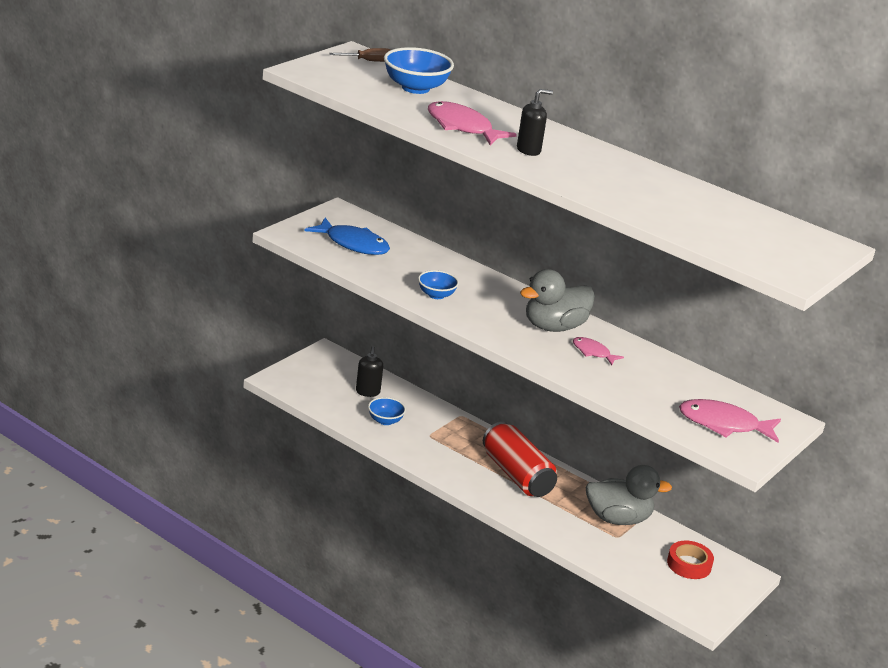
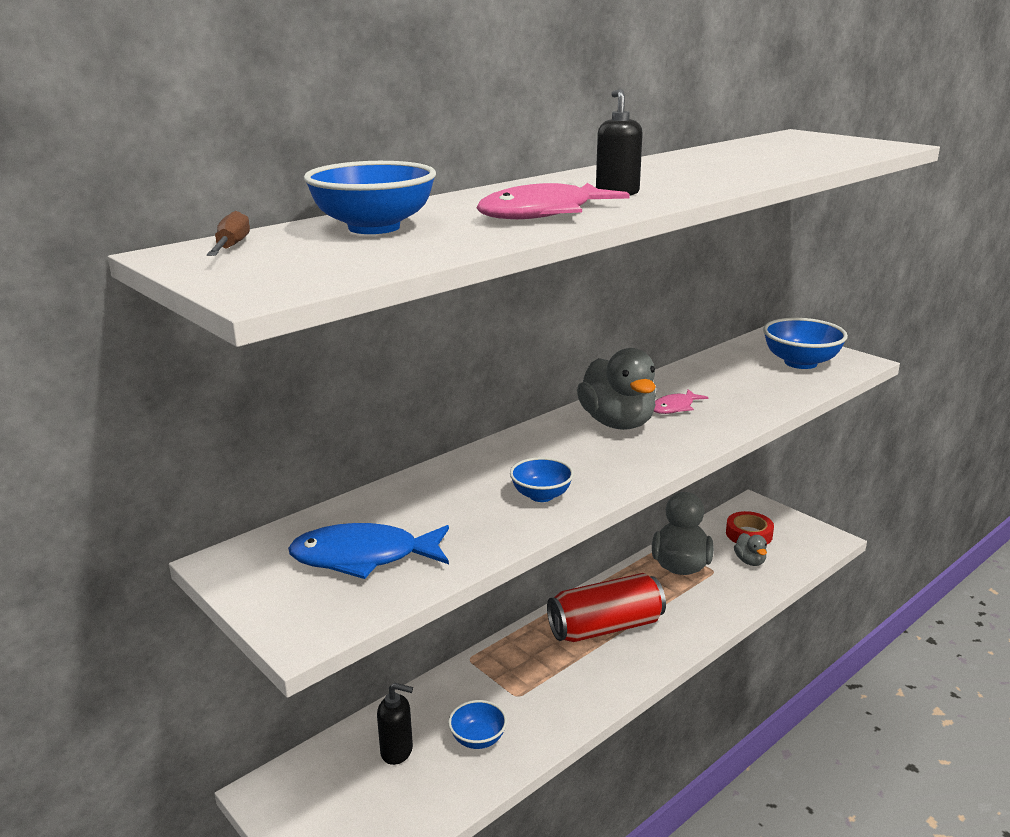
camera: 75 degrees left, 5 degrees down
(353, 244) = (364, 557): blue fish -> blue fish turned 135 degrees counterclockwise
(642, 559) = (750, 561): none -> grey duck
(723, 424) = (800, 363): pink fish -> blue bowl

